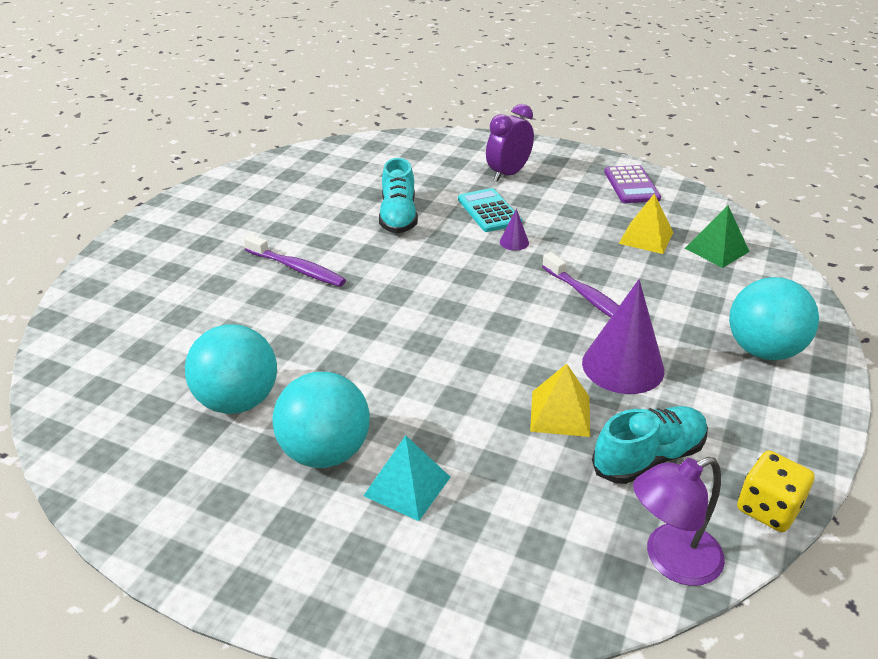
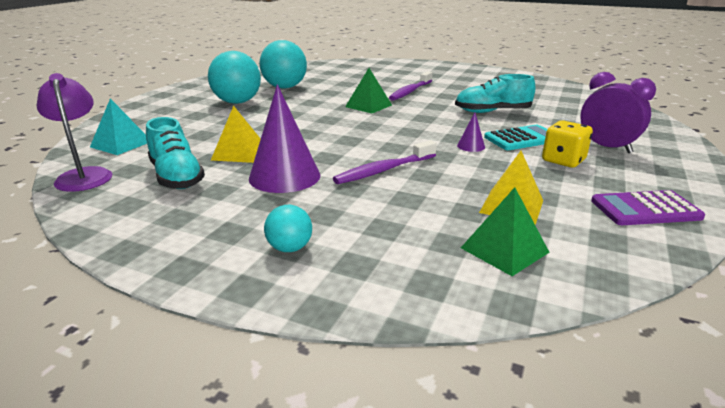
camera: 90 degrees right, 10 degrees down
(364, 307) = (368, 106): none -> green pyramid
(407, 486) = (201, 117): turquoise pyramid -> turquoise pyramid (121, 144)
(763, 350) = (290, 248): turquoise ball -> turquoise ball, size x0.50
(768, 508) = (90, 215): yellow dice -> yellow dice (563, 160)

